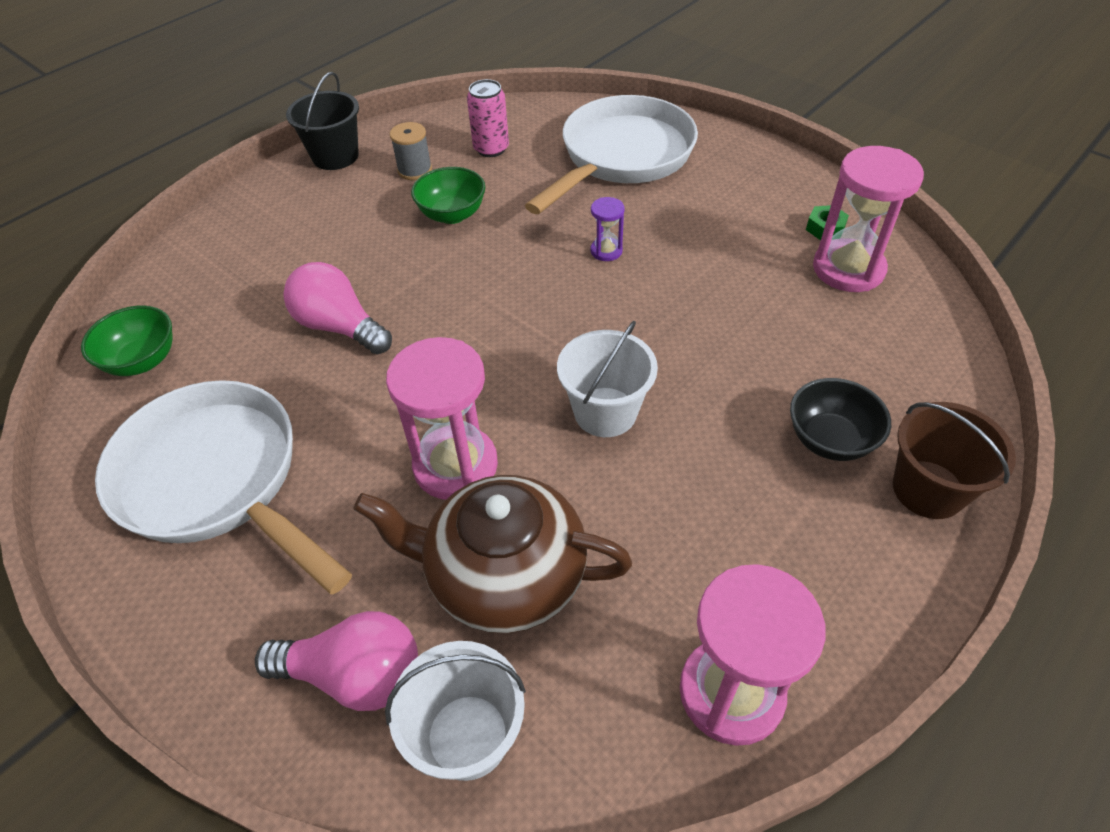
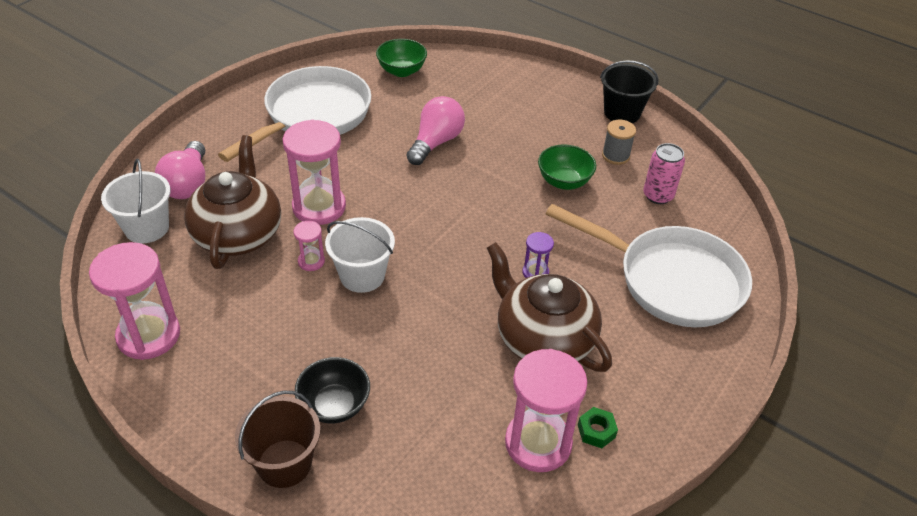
camera: 80 degrees right, 5 degrees down
(574, 472) = (311, 261): none -> pink hourglass
(708, 253) = (543, 339): none -> brown teapot

